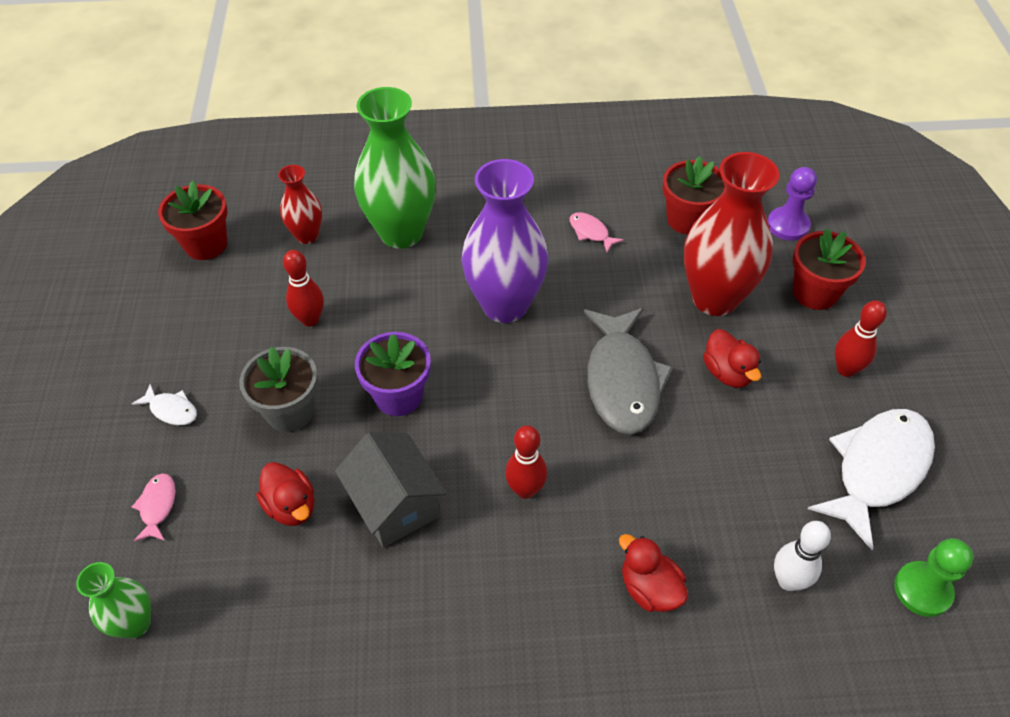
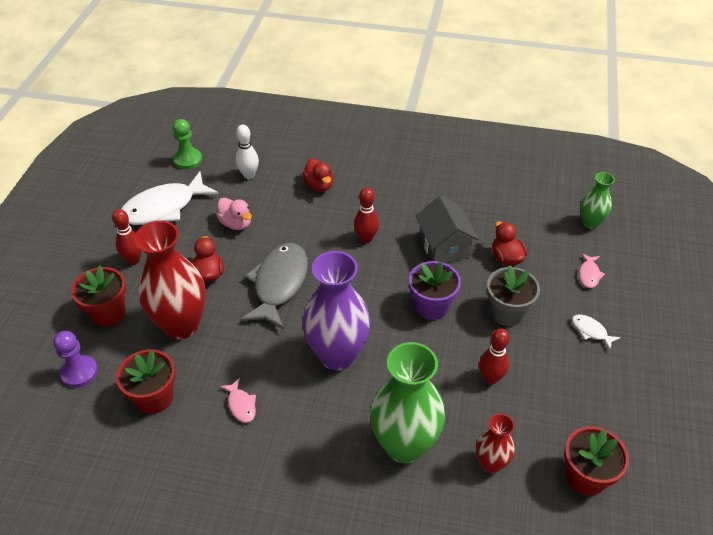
camera: 165 degrees left, 5 degrees down
(743, 467) = (236, 223): none -> pink duck

